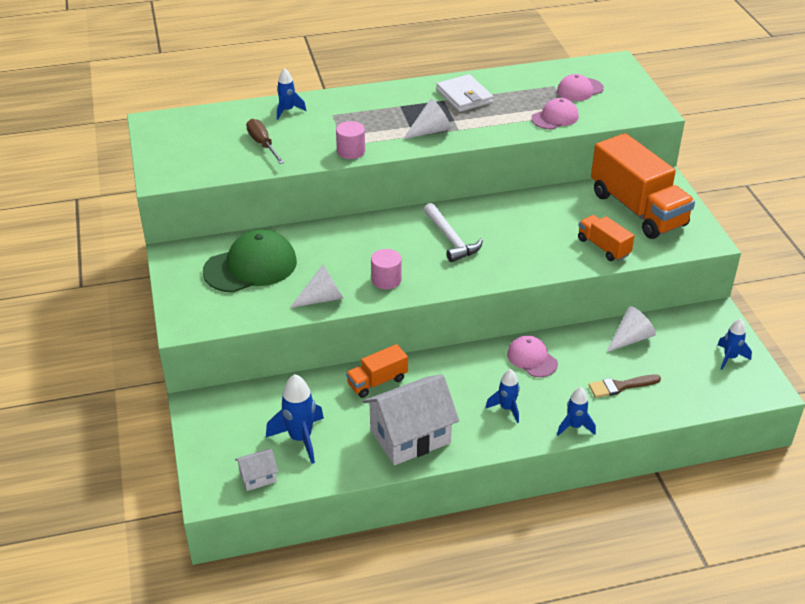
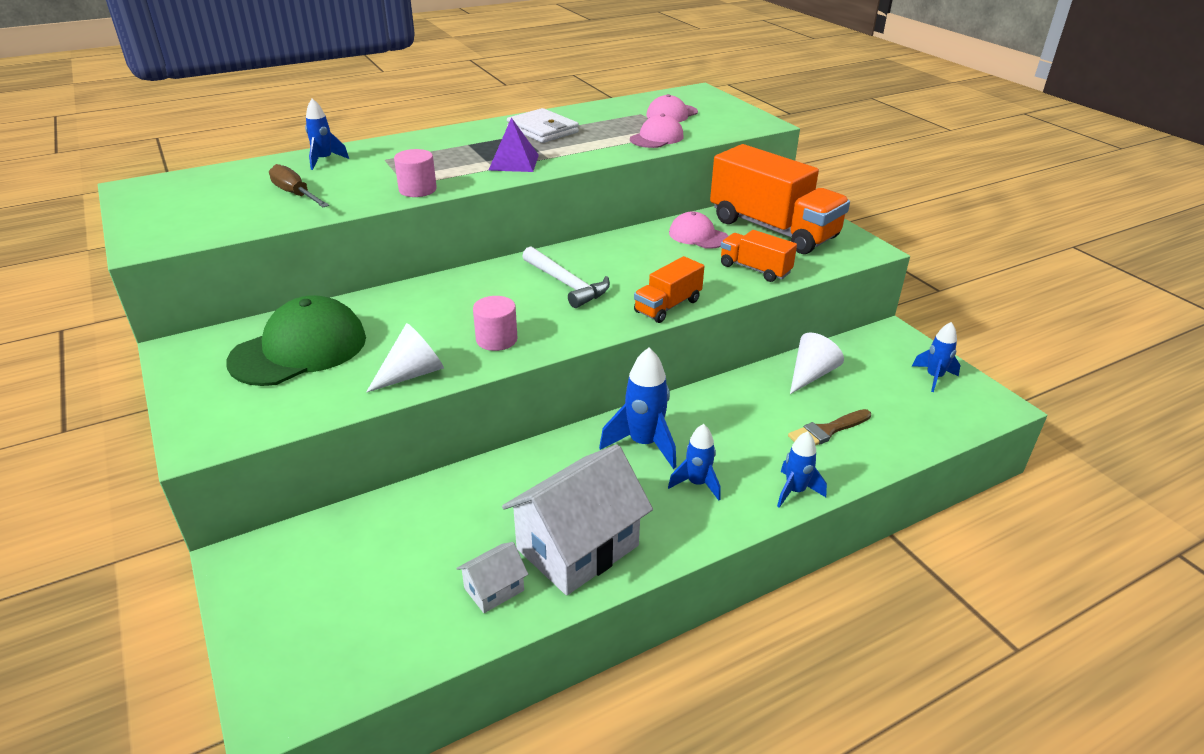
camera: 15 degrees left, 5 degrees down
(258, 477) = (354, 660): white house -> white house (494, 589)
(300, 438) = (413, 582): blue rocket -> blue rocket (644, 444)
(377, 382) = (508, 479): orange truck -> orange truck (667, 306)
(430, 131) = (513, 162): white cone -> purple pyramid
(532, 358) = (703, 416): pink cap -> pink cap (698, 236)

